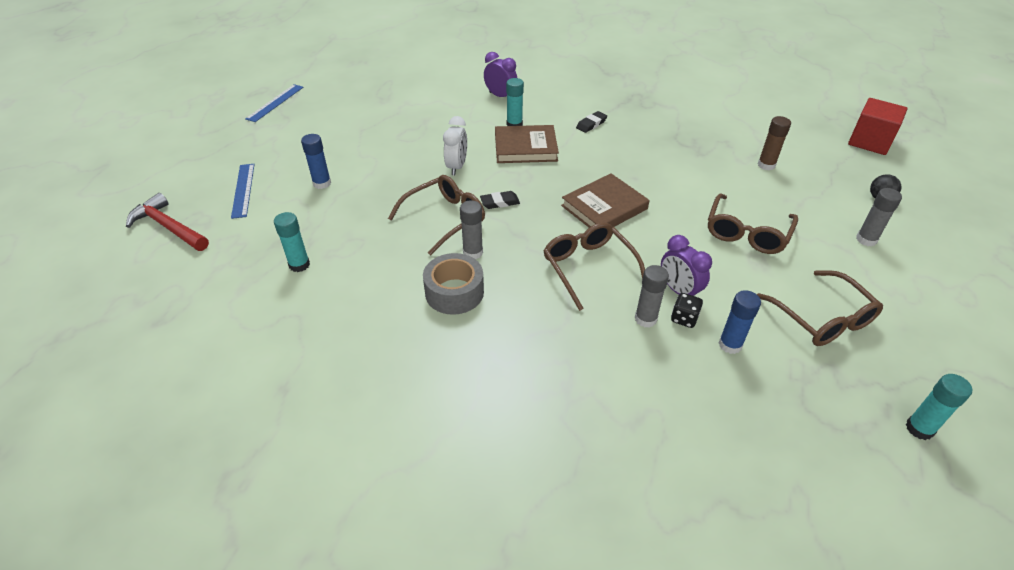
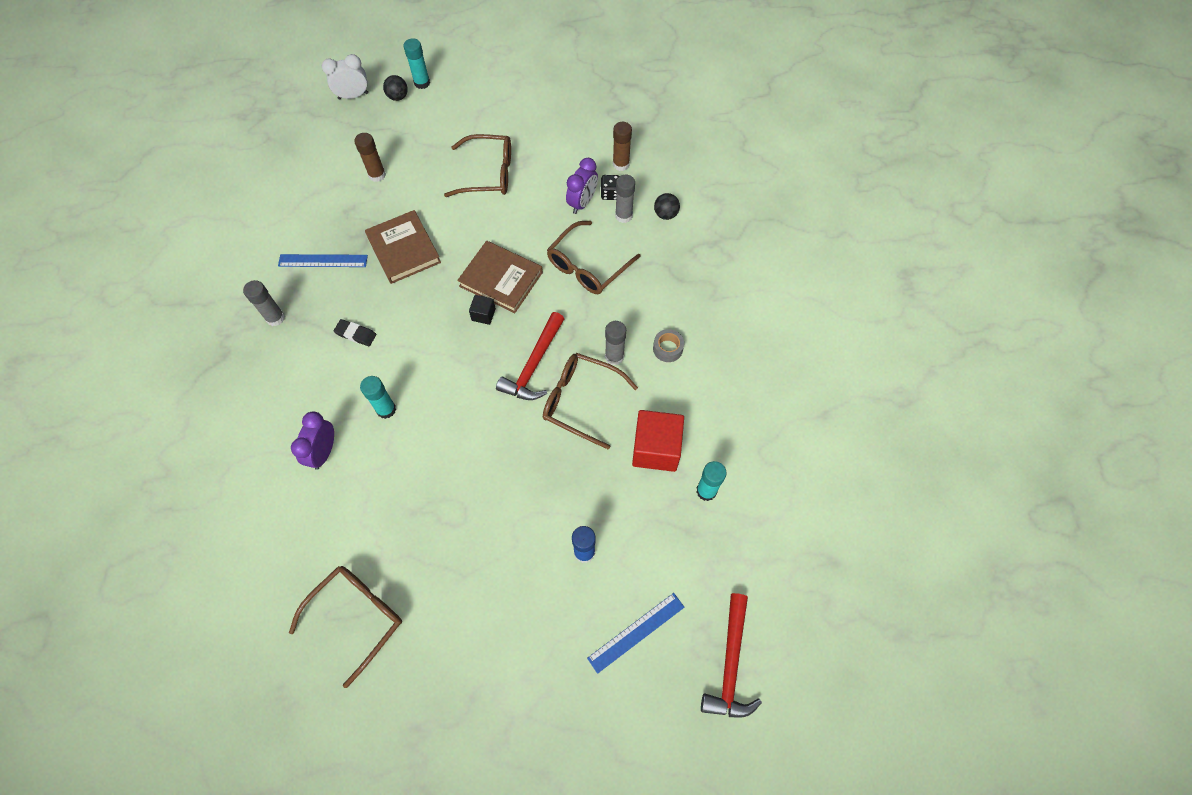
camera: 115 degrees left, 20 degrees up
(275, 102) = (443, 742): blue ruler -> blue ruler (323, 261)
(454, 292) = (667, 349): grey tape -> grey tape, size x0.57
(457, 167) = (493, 430): white clock -> white clock (353, 96)
(500, 202) = (534, 365): black eraser -> red hammer
(525, 148) = (429, 380): brown book -> brown book (404, 249)
(571, 188) = (483, 314): none -> black cube
(631, 358) = (665, 214): none -> black ball
(730, 345) = (621, 164): blue glue stick -> brown glue stick
(822, 318) = (566, 120): brown glasses -> brown glasses (356, 618)
(866, 240) = (460, 102): grey glue stick -> grey glue stick (275, 318)
(869, 142) = (304, 107): red cube -> red cube (656, 449)
(919, 428) = (636, 71): turquoise glue stick -> turquoise glue stick (422, 83)

